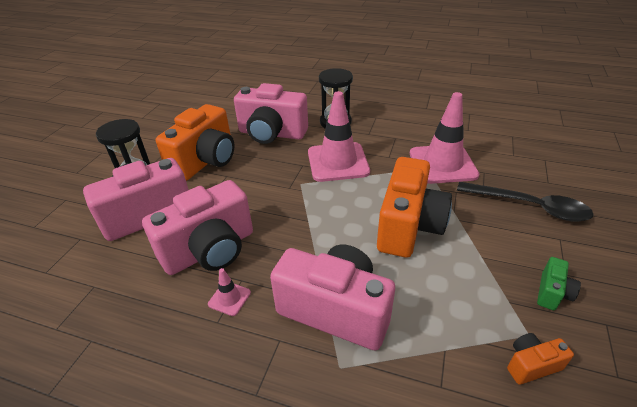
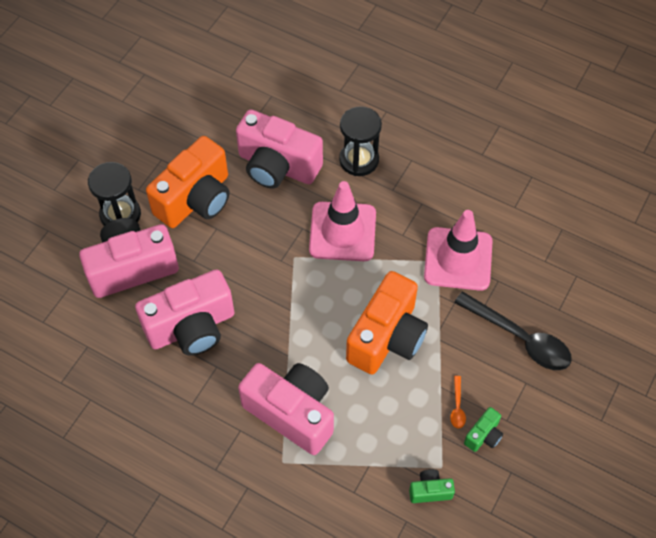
camera: 10 degrees right, 20 degrees up
(229, 298) = (204, 383): pink traffic cone -> none
(508, 271) = (457, 406): none -> orange spoon
(531, 365) = (430, 491): orange camera -> green camera

